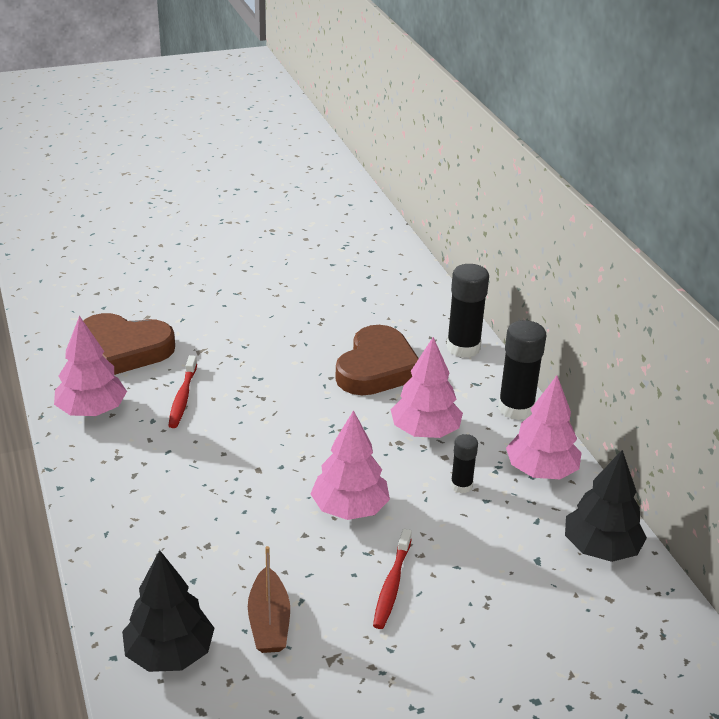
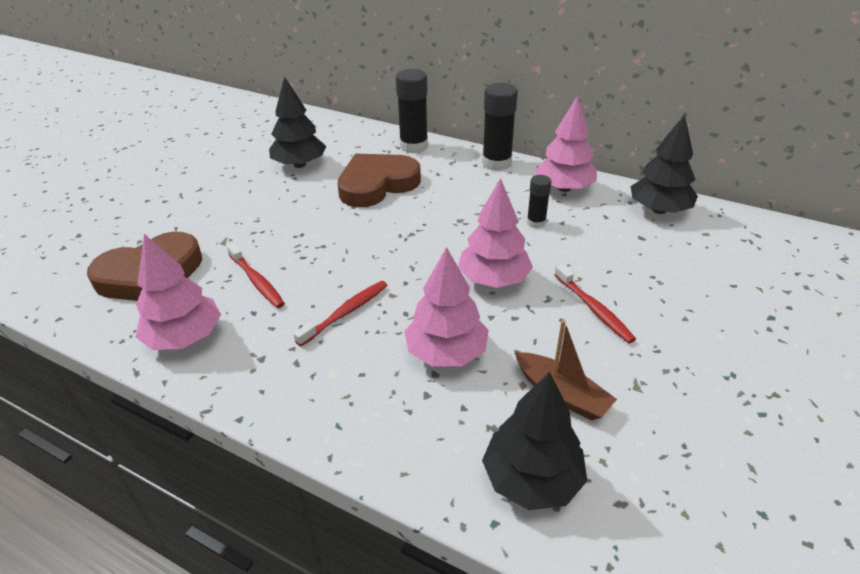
camera: 40 degrees left, 5 degrees up
(209, 461) = (345, 313): none -> red toothbrush
(340, 312) = (299, 164): none -> black tree
(377, 368) = (377, 184): brown heart -> brown heart turned 105 degrees counterclockwise
(425, 431) = (466, 204): pink tree -> pink tree (446, 353)

